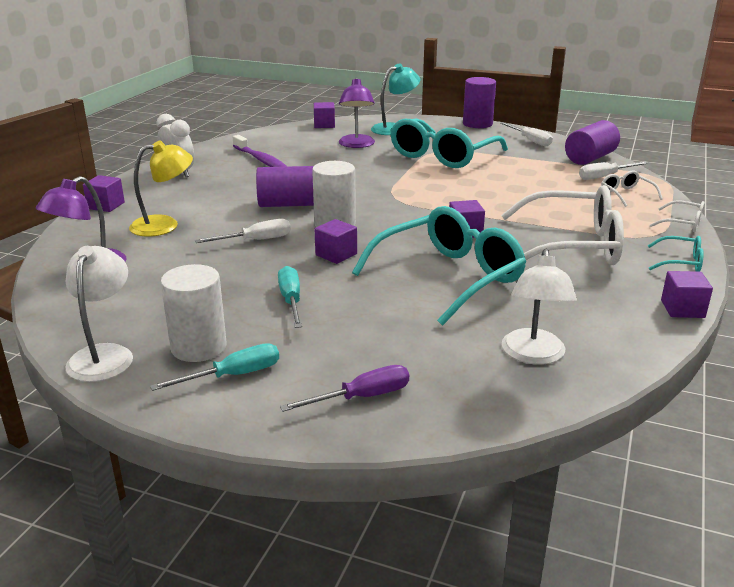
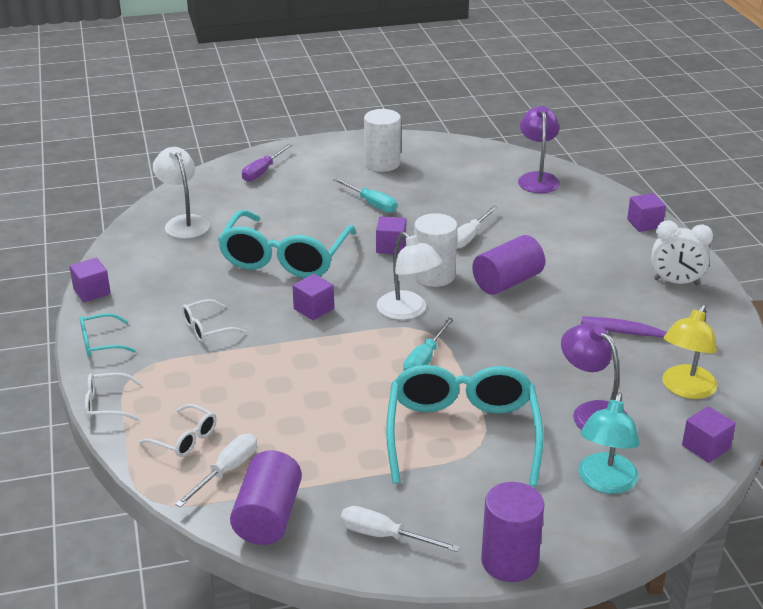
camera: 145 degrees right, 5 degrees up
(104, 355) = (424, 145): white lamp -> white lamp (408, 311)
(164, 225) = (561, 224): yellow lamp -> yellow lamp (685, 389)
(233, 375) = (342, 159): turquoise screwdriver -> turquoise screwdriver (424, 360)
(572, 245) = (207, 328): white glasses -> white glasses, size x0.44

